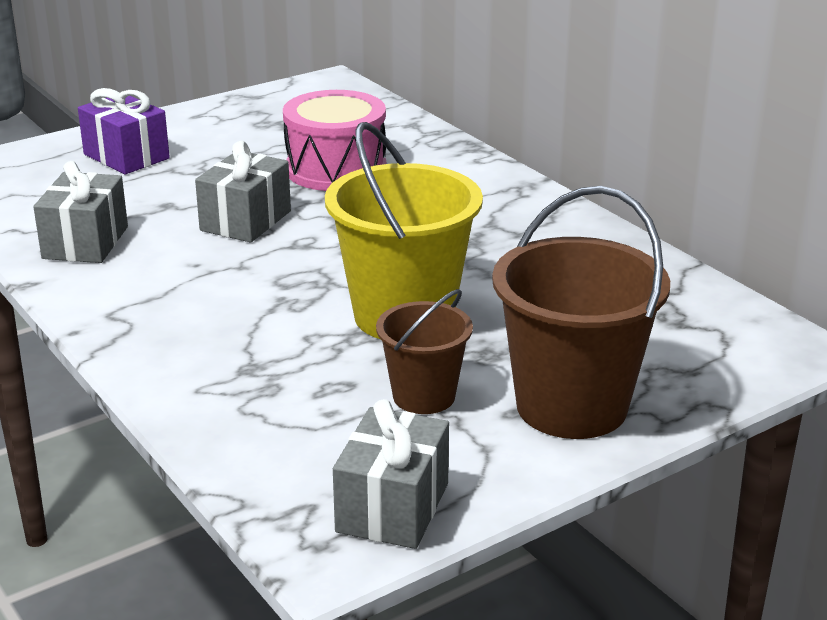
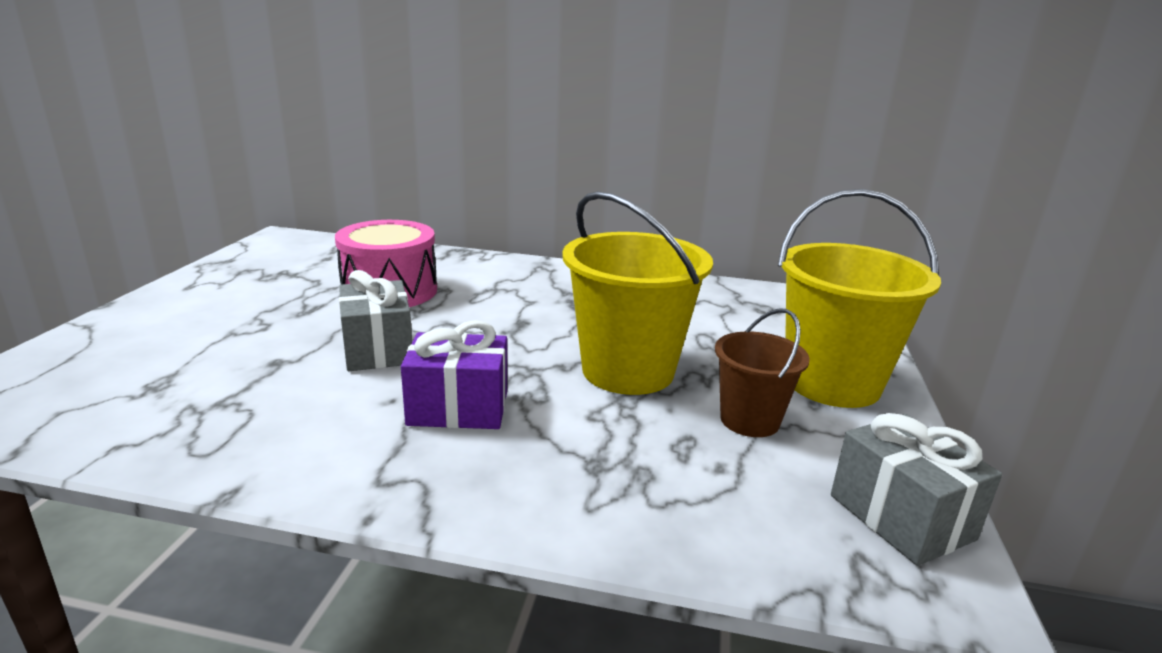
camera: 45 degrees left, 5 degrees down
(85, 242) = (237, 425): grey gift -> none
(126, 156) = (162, 336): purple gift -> purple gift (458, 408)
(571, 406) = (832, 383): brown bucket -> yellow bucket

